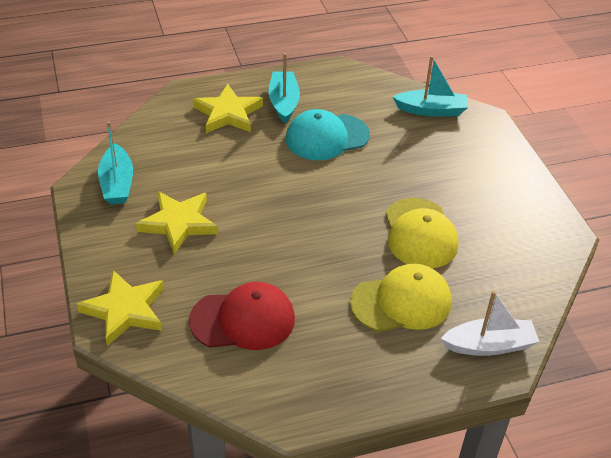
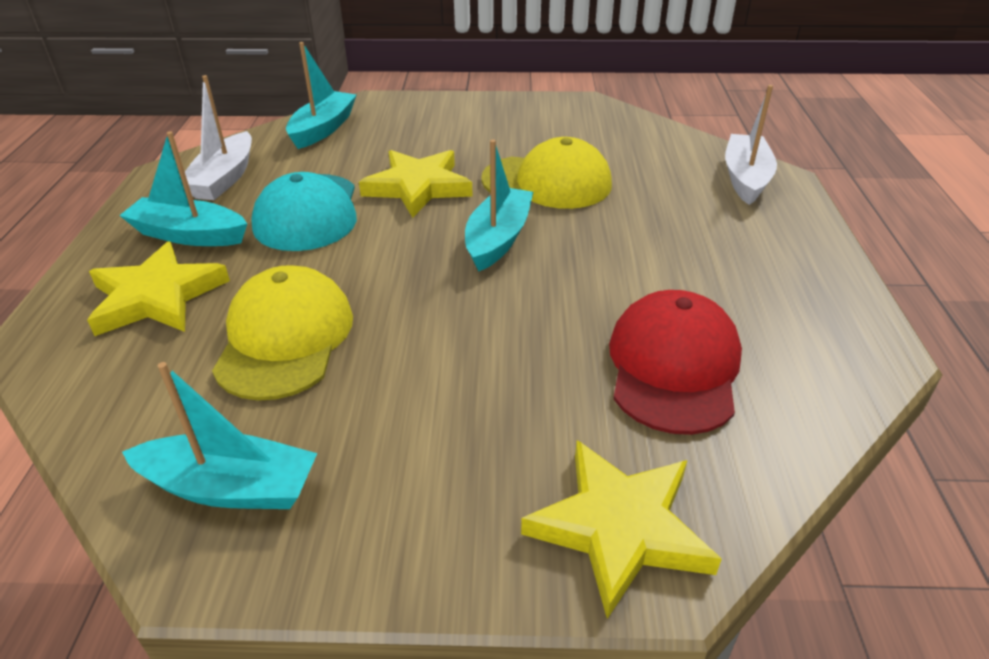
camera: 70 degrees left, 5 degrees down
(178, 223) = (409, 408): yellow star -> yellow star (418, 187)
(337, 224) = (498, 239): none -> turquoise boat
(346, 92) = (224, 178): none -> white boat
(401, 302) = (665, 219): yellow cap -> yellow cap (285, 338)

